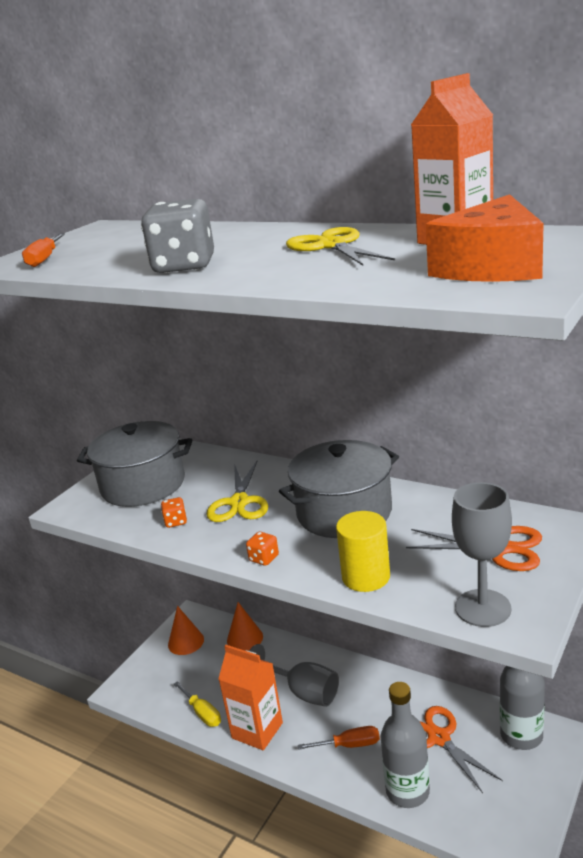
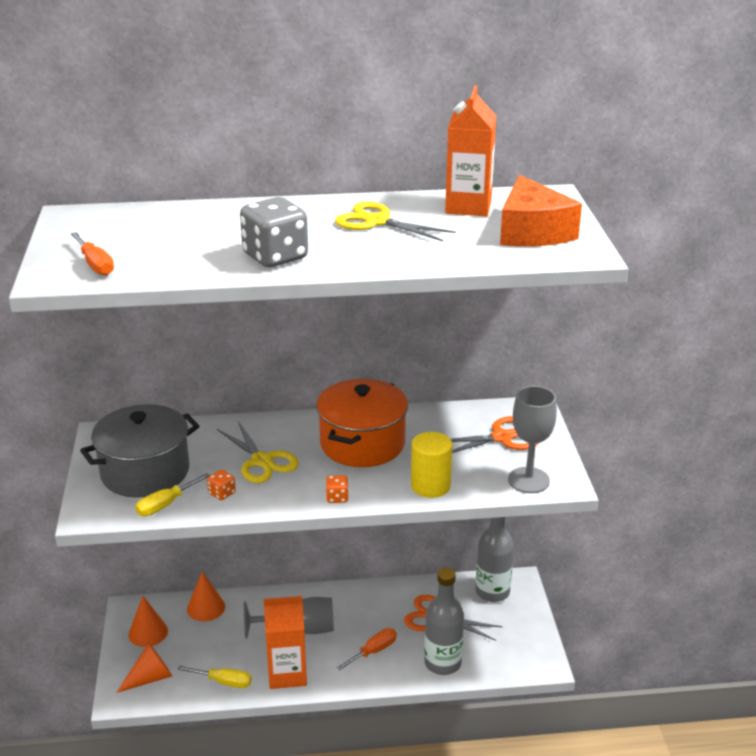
camera: 40 degrees left, 5 degrees up
(124, 517) = (165, 505): none -> yellow screwdriver
(154, 682) = (150, 678): none -> orange cone
(344, 512) = (362, 444): grey pot -> orange pot

